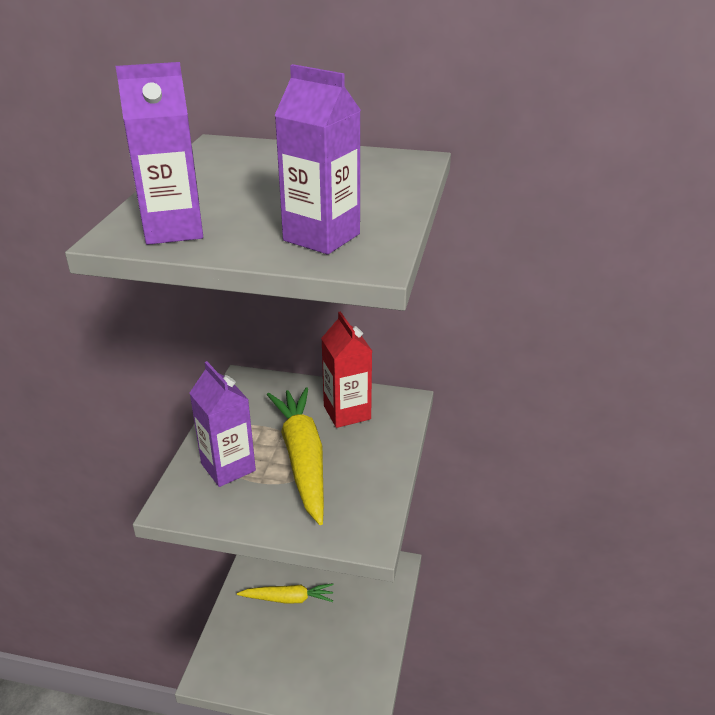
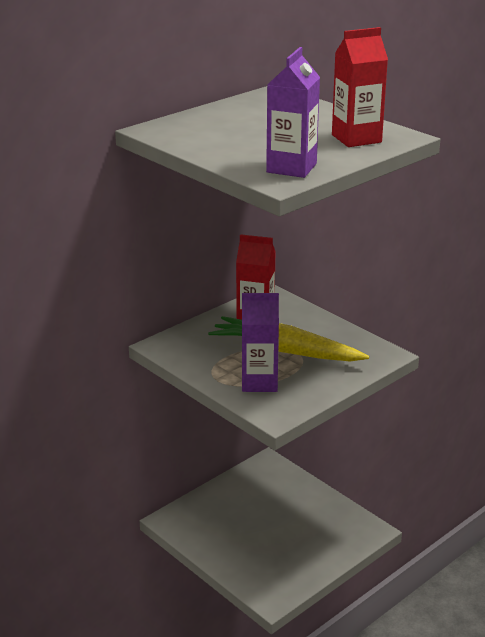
camera: 55 degrees left, 5 degrees down
(288, 599) = (241, 528): yellow carrot -> none
(321, 237) = (356, 138): purple carton -> red carton

